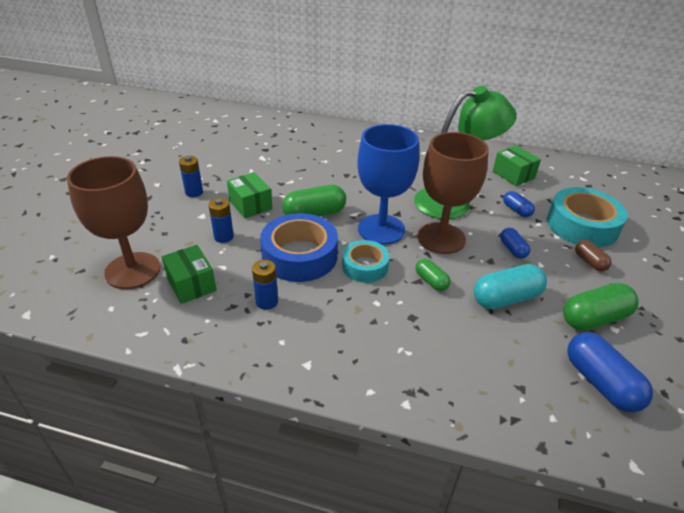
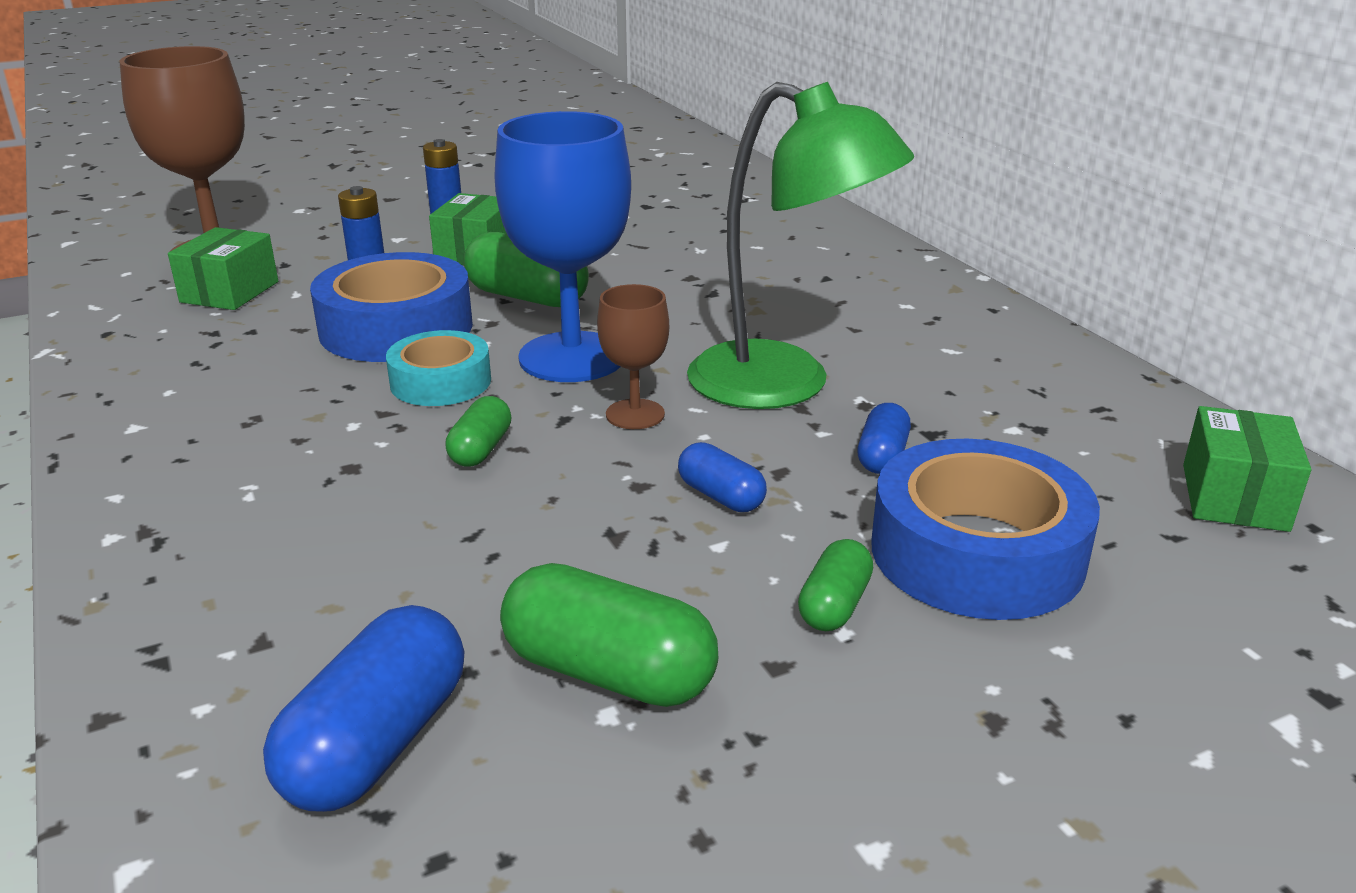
camera: 50 degrees right, 10 degrees down
(267, 302) = (250, 348): blue battery -> none
(441, 238) = (635, 414): brown goblet -> brown goblet, size x0.50
(506, 298) = (533, 540): turquoise capsule -> none
(512, 249) = (721, 496): blue capsule -> blue capsule turned 75 degrees counterclockwise
(513, 175) = (1022, 410): green box -> green box (1234, 497)
(582, 225) = (977, 552): turquoise tape -> blue tape
(589, 262) = (834, 605): brown capsule -> green capsule

